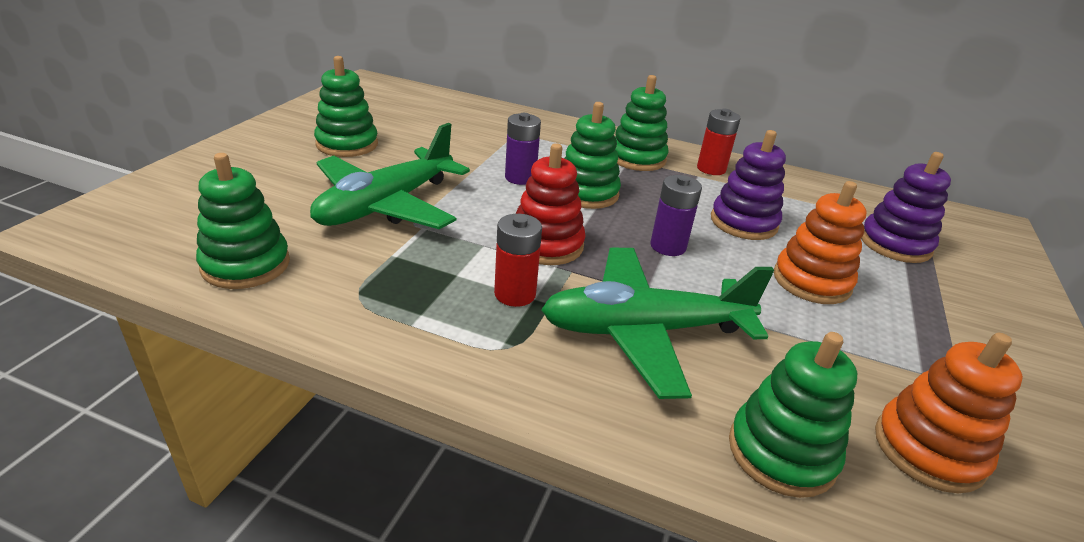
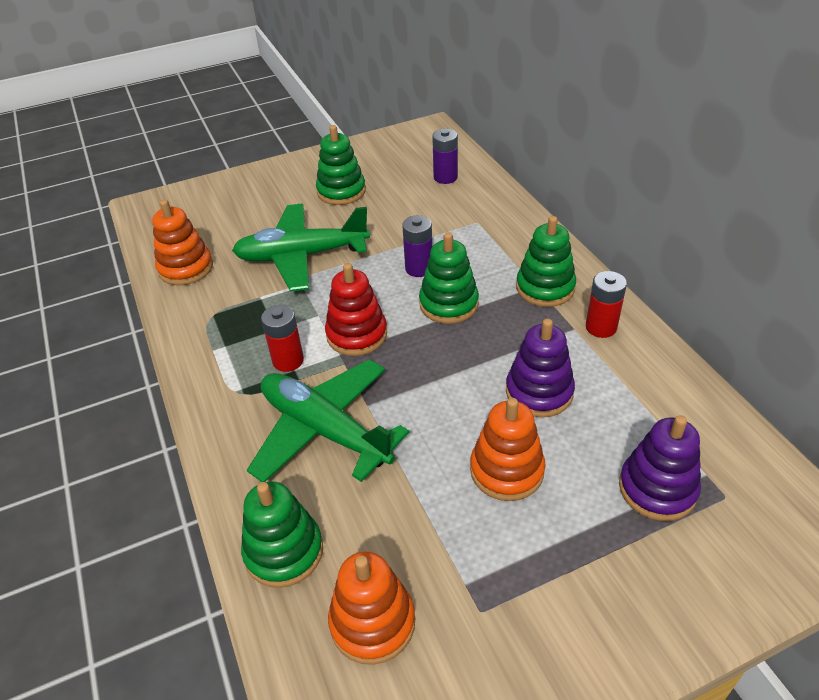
camera: 50 degrees right, 10 degrees up
(246, 265) = (186, 268): green stacking toy -> orange stacking toy
(668, 246) = (439, 380): purple battery -> purple battery (445, 177)

